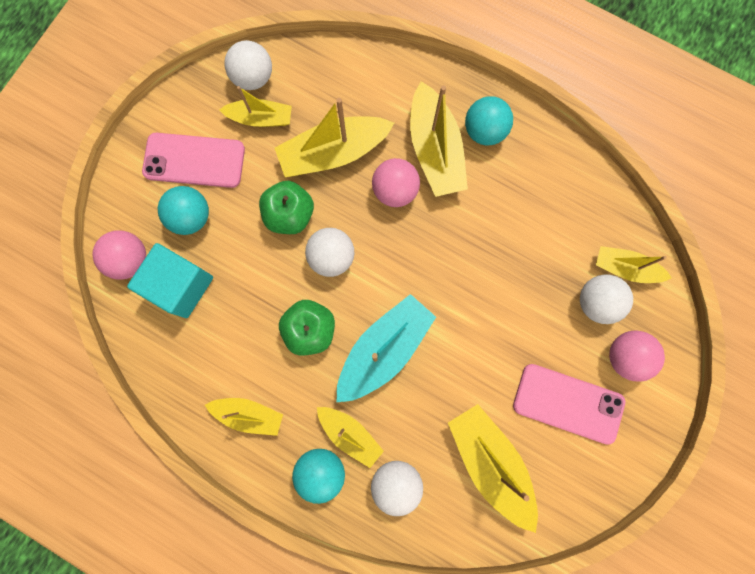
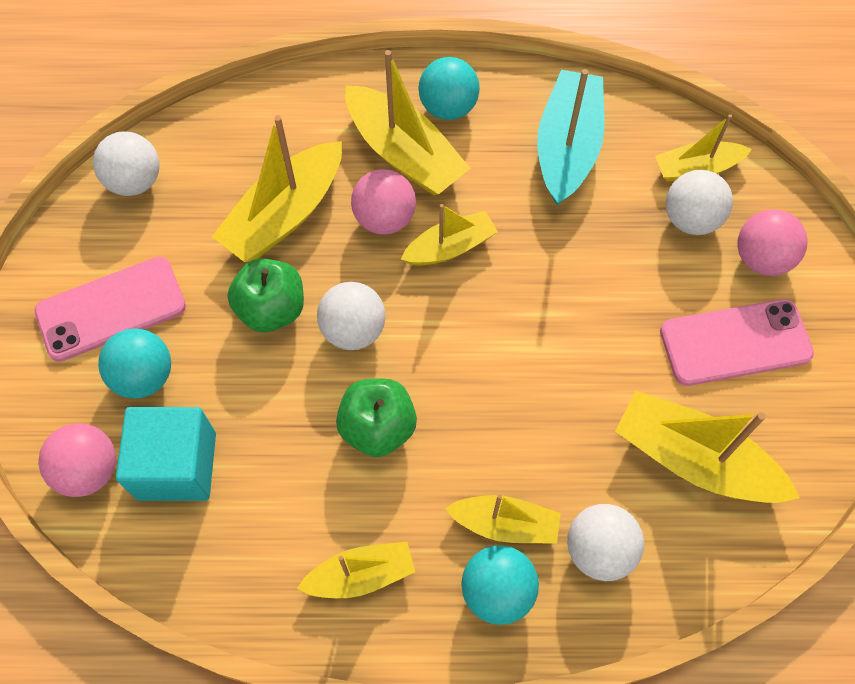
camera: 30 degrees left, 15 degrees down
(260, 118) = (170, 221): yellow boat -> yellow boat (450, 247)
(384, 349) = (483, 401): turquoise boat -> turquoise boat (567, 147)

